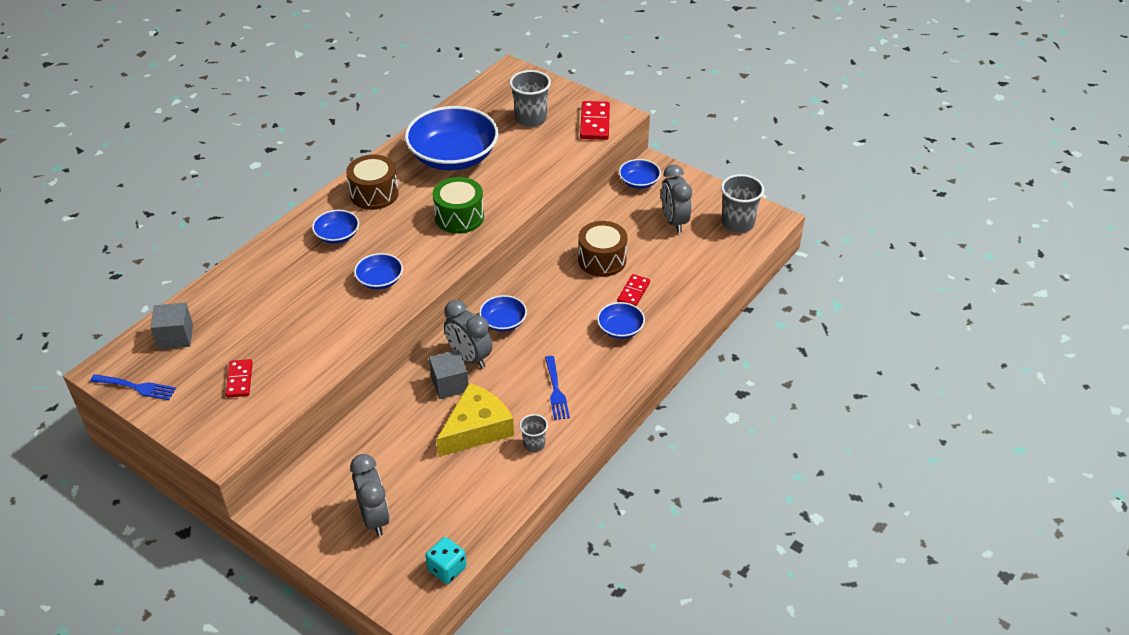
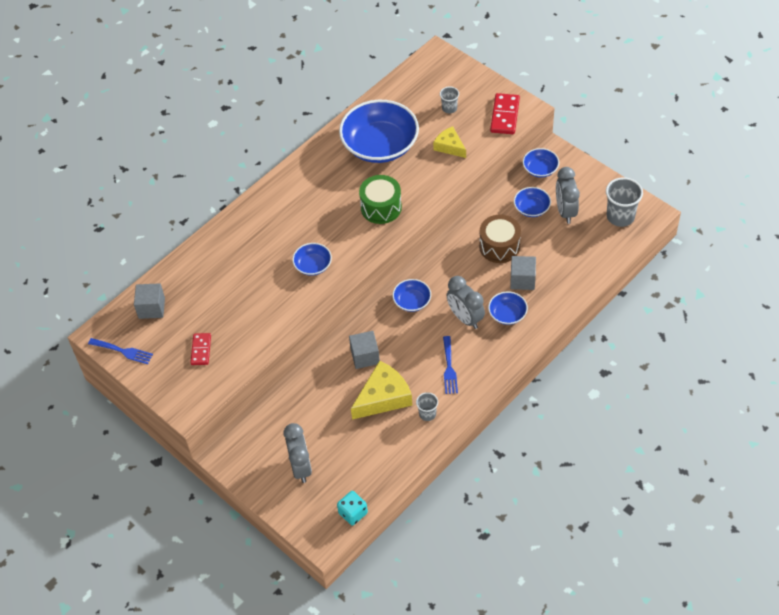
camera: 10 degrees right, 10 degrees up
(337, 235) = (280, 220): blue bowl -> blue bowl (531, 208)
(374, 194) = (312, 180): brown drum -> none
(469, 357) = (382, 332): grey clock -> grey clock (465, 318)
(531, 119) = (449, 108): grey cup -> grey cup, size x0.56
(535, 154) = (449, 146): none -> yellow cheese
(633, 292) = (522, 280): red domino -> grey cube

